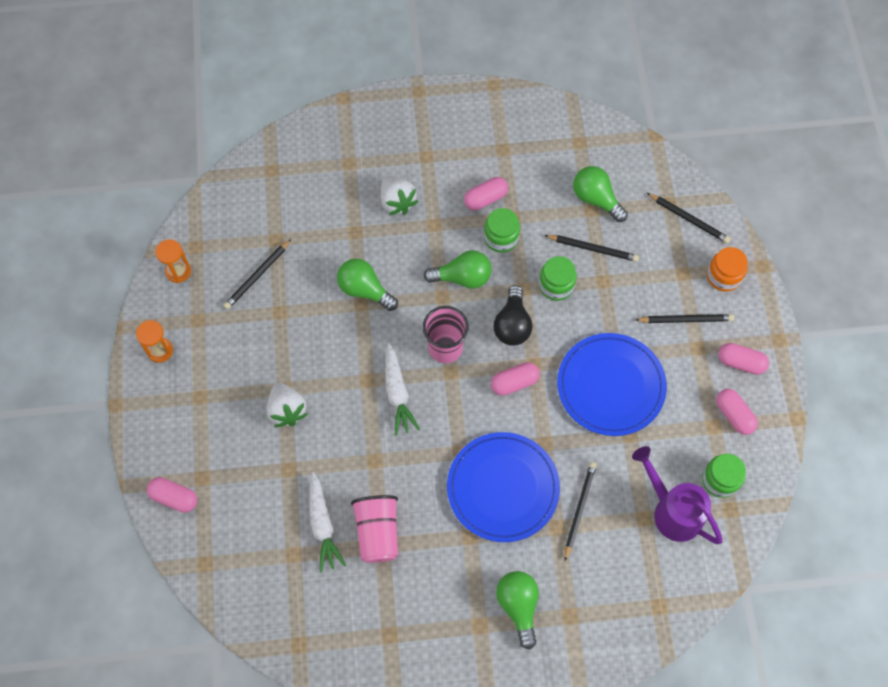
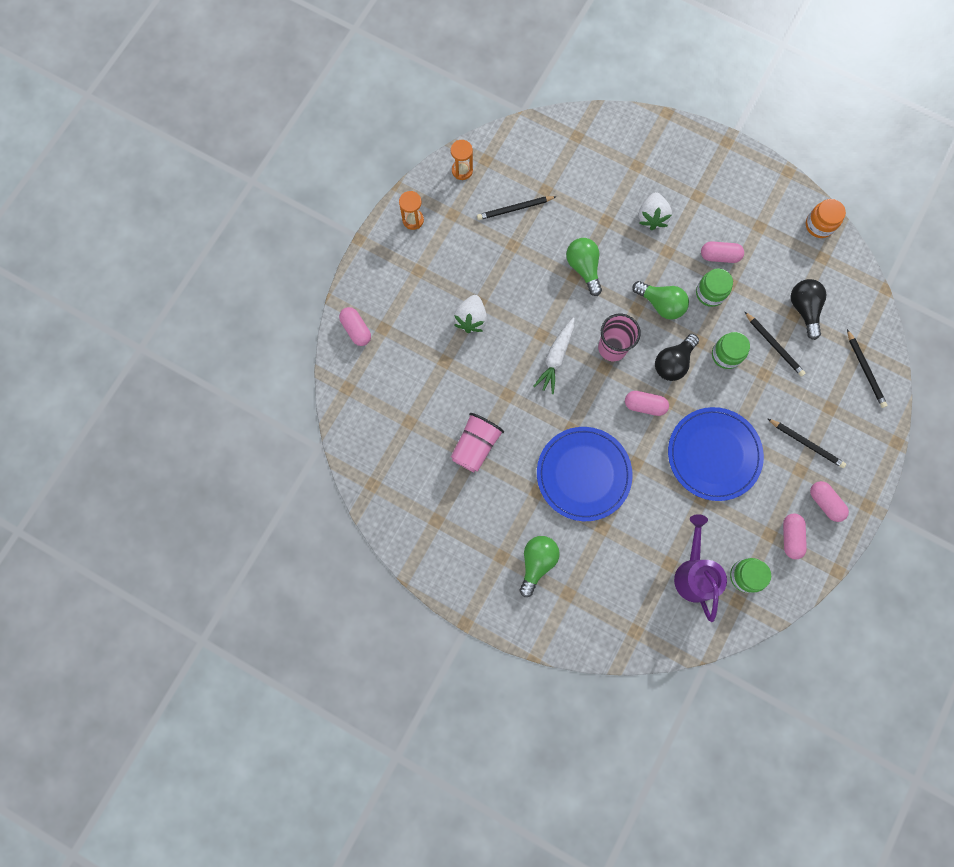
camera: 35 degrees right, 10 degrees up
(323, 525) = (442, 415): white carrot -> none
(579, 509) = (627, 526): black pencil -> none
(596, 199) = (804, 309): green light bulb -> black light bulb
(723, 276) = (860, 430): orange jar -> orange jar (819, 225)

